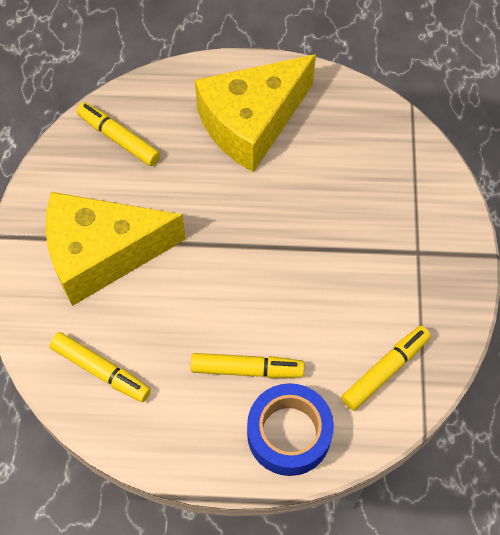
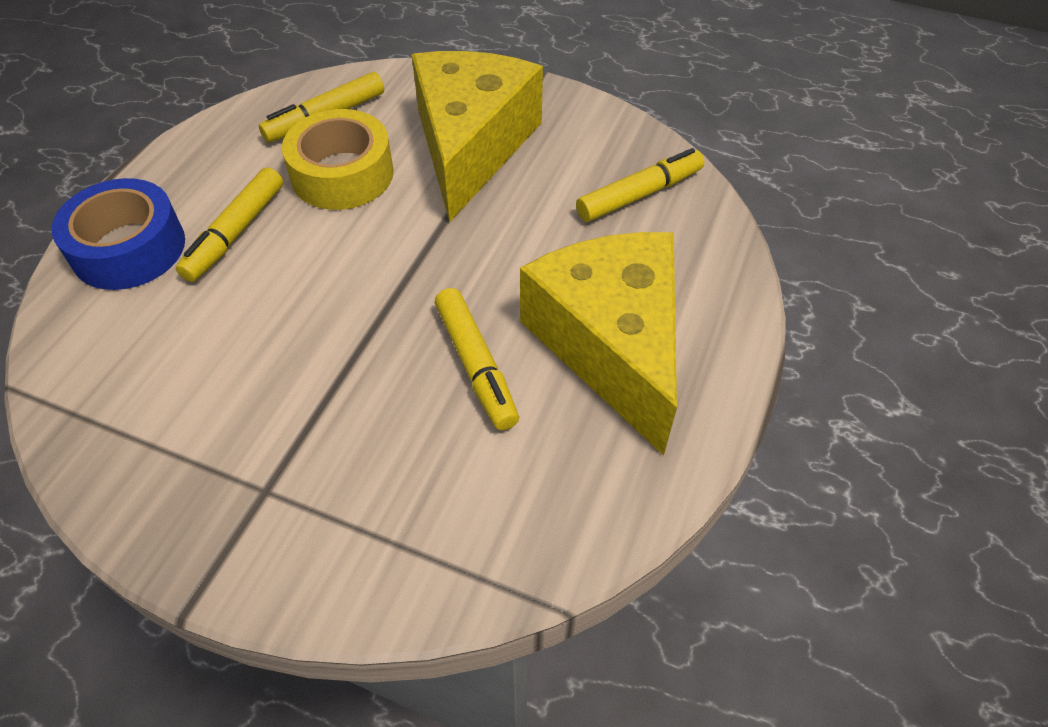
camera: 110 degrees right, 10 degrees down
(162, 327) = (342, 174): none -> yellow tape
(385, 370) = (122, 373): yellow marker -> yellow marker (476, 365)

